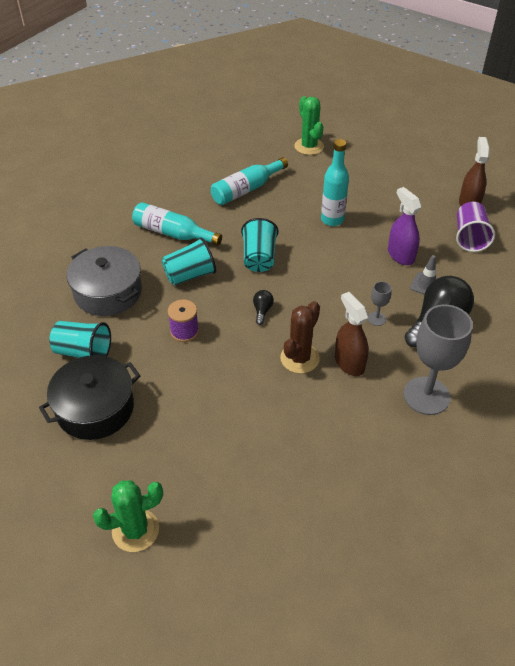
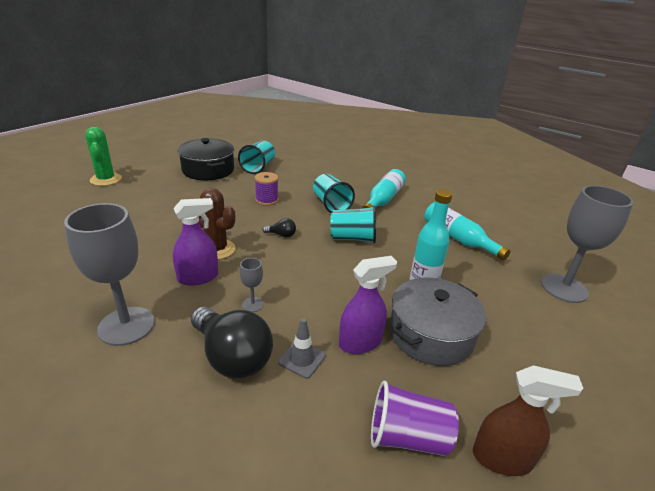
camera: 90 degrees right, 15 degrees down
(108, 292) = (314, 175): grey pot -> grey pot (431, 334)
(309, 146) = (564, 288): green cactus -> grey goblet
(349, 363) = (198, 277): brown spray bottle -> purple spray bottle

